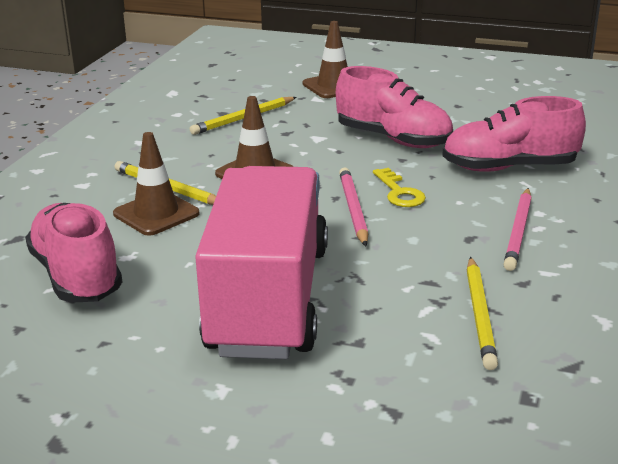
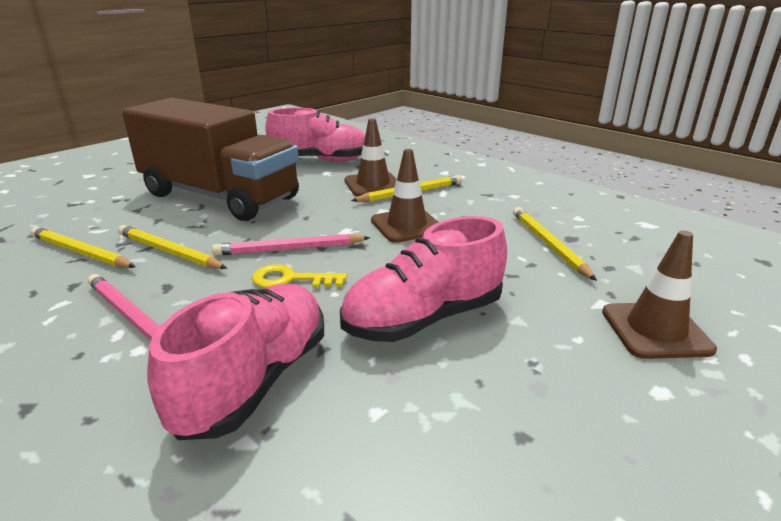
camera: 115 degrees right, 0 degrees up
(269, 299) = (220, 196): pink truck -> brown truck
(353, 209) = (289, 249): pink pencil -> pink pencil turned 150 degrees clockwise
(422, 265) = (169, 252): none -> yellow pencil

